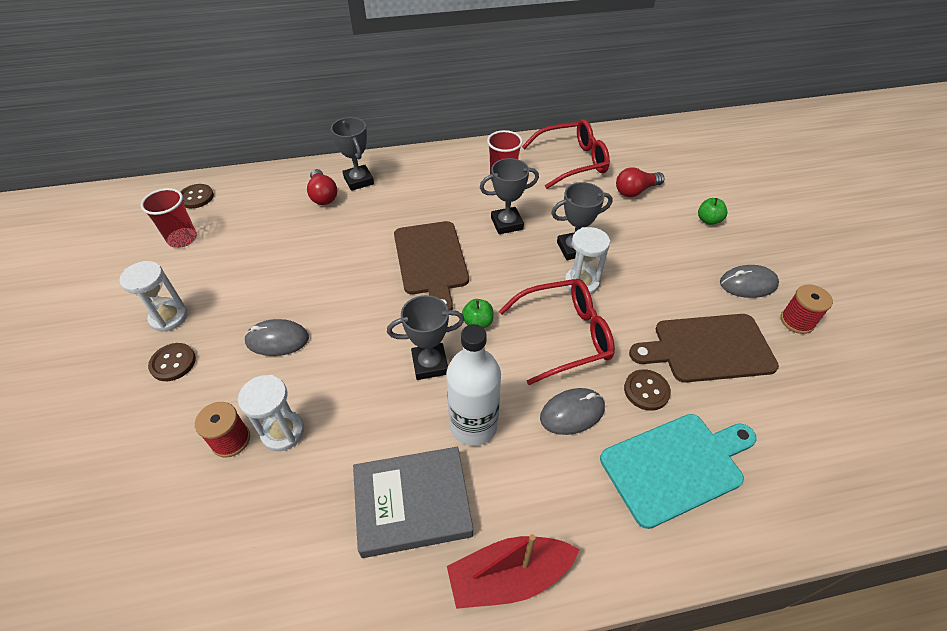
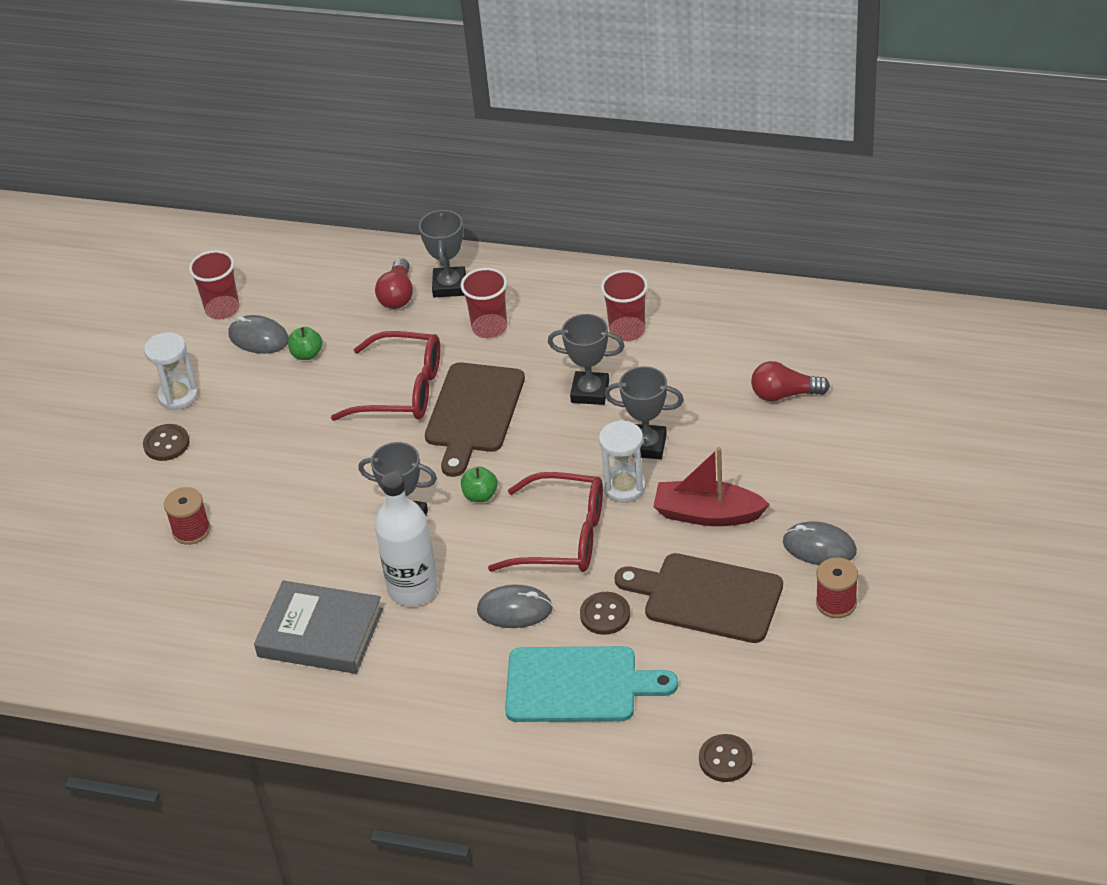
camera: 30 degrees right, 5 degrees down
(196, 197) = (256, 259): brown button -> brown button (725, 759)
(277, 340) = (271, 451): grey mouse -> grey mouse (259, 338)
(283, 432) = (239, 538): white hourglass -> none
(405, 200) = (489, 328): none -> red cup
(509, 576) = (368, 711): red boat -> red boat (707, 514)
(572, 161) = (735, 330): red glasses -> red glasses (402, 390)
(708, 220) = (845, 459): green apple -> green apple (307, 354)

